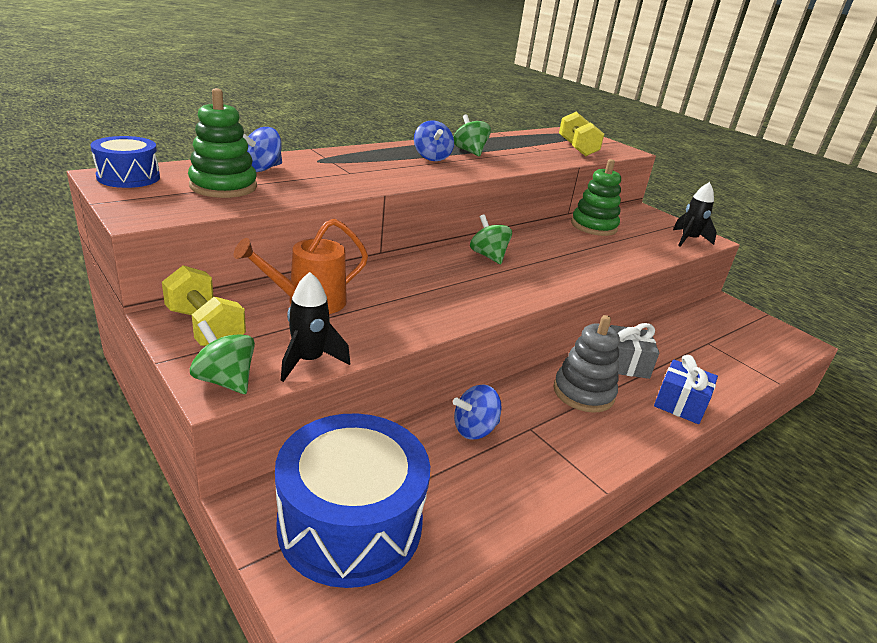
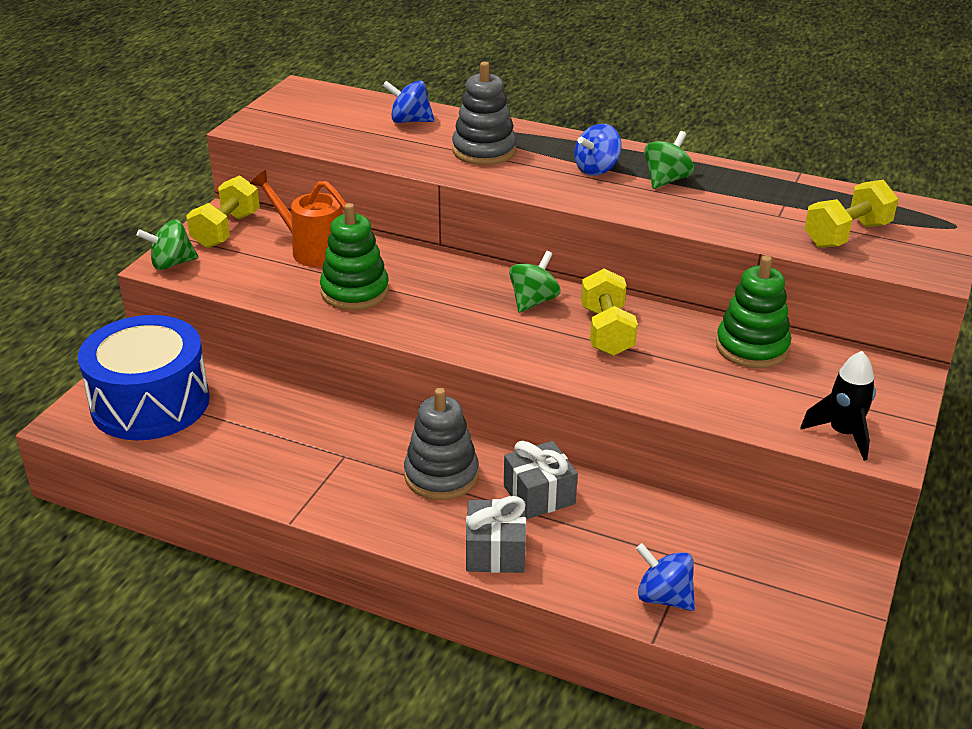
camera: 65 degrees right, 5 degrees up
(128, 177) = (307, 94): blue drum -> none
(223, 186) = (344, 125): green stacking toy -> green stacking toy (355, 292)
(225, 380) = (171, 264): green spinning top -> green spinning top turned 120 degrees counterclockwise
(309, 361) = (226, 282): black rocket -> none
(355, 169) = (484, 151): none -> grey stacking toy
(474, 429) = (311, 424): blue spinning top -> blue spinning top (663, 597)
(546, 251) = (606, 332): none -> yellow dumbbell
(680, 404) = (495, 551): blue gift -> grey gift

